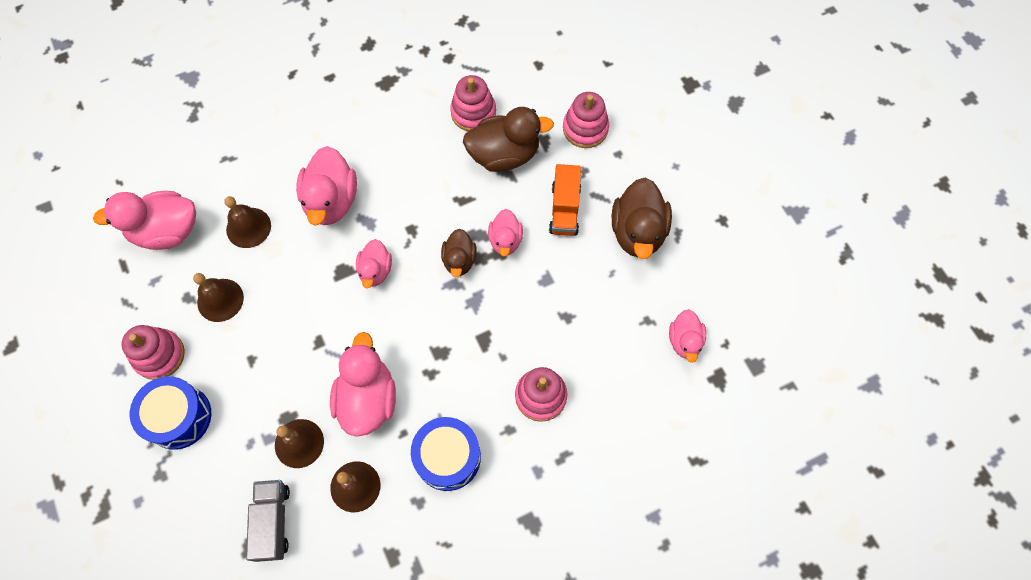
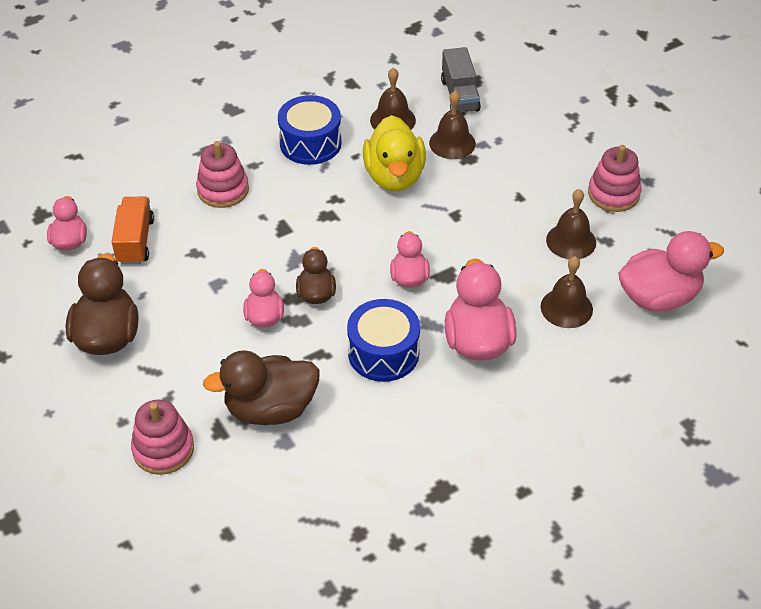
camera: 175 degrees right, 20 degrees down
(178, 417) = (573, 152): blue drum -> blue drum (383, 353)
(368, 399) = (394, 176): pink duck -> yellow duck
(473, 112) = (315, 458): pink stacking toy -> none
(564, 209) = (194, 353): orange truck -> orange truck (135, 241)

